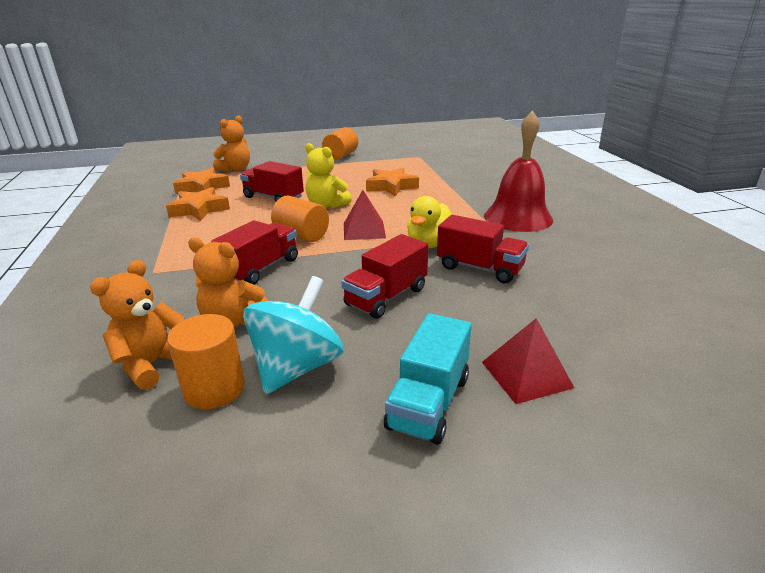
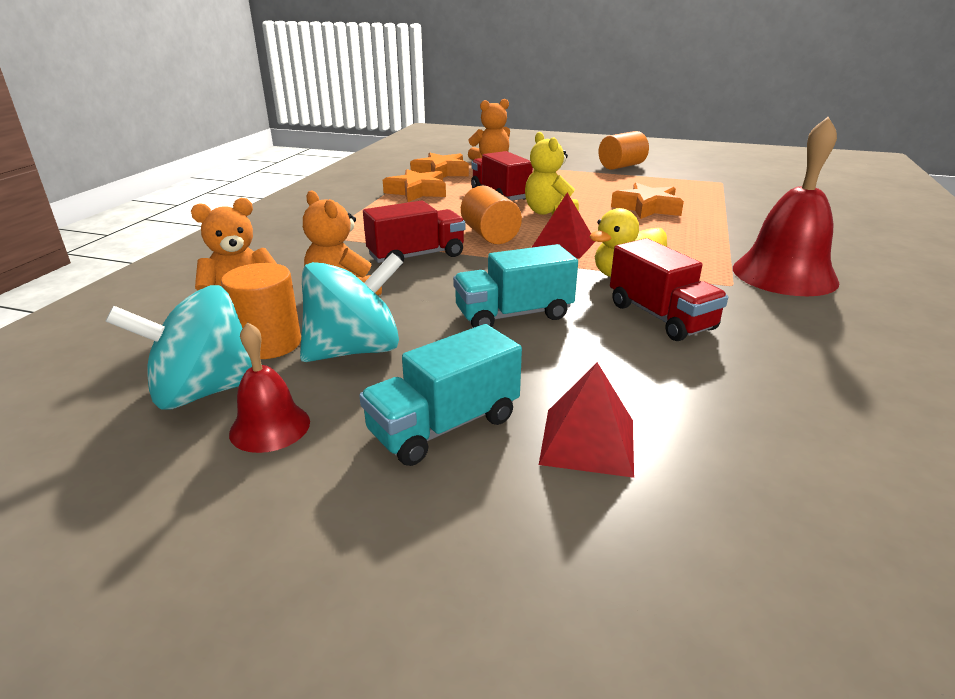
camera: 30 degrees right, 0 degrees up
(201, 456) = (204, 391): none -> turquoise spinning top
(298, 462) = (270, 427): none -> red bell
(386, 297) = (513, 315): red truck -> turquoise truck

